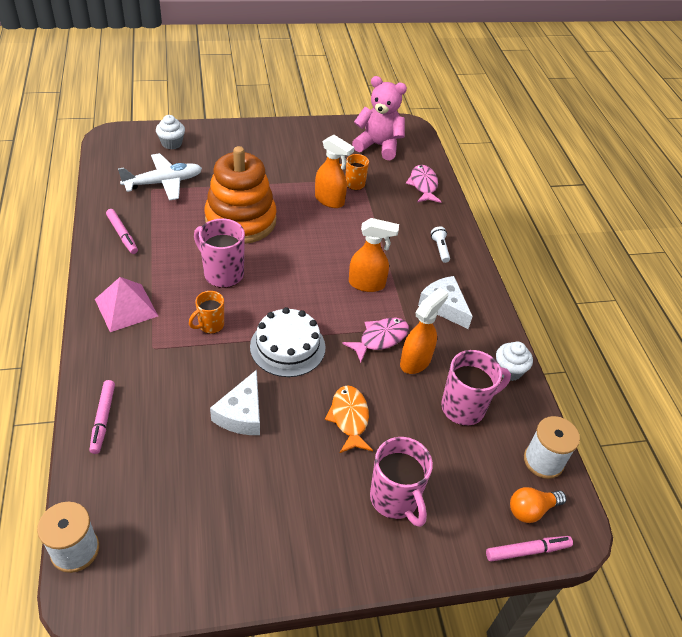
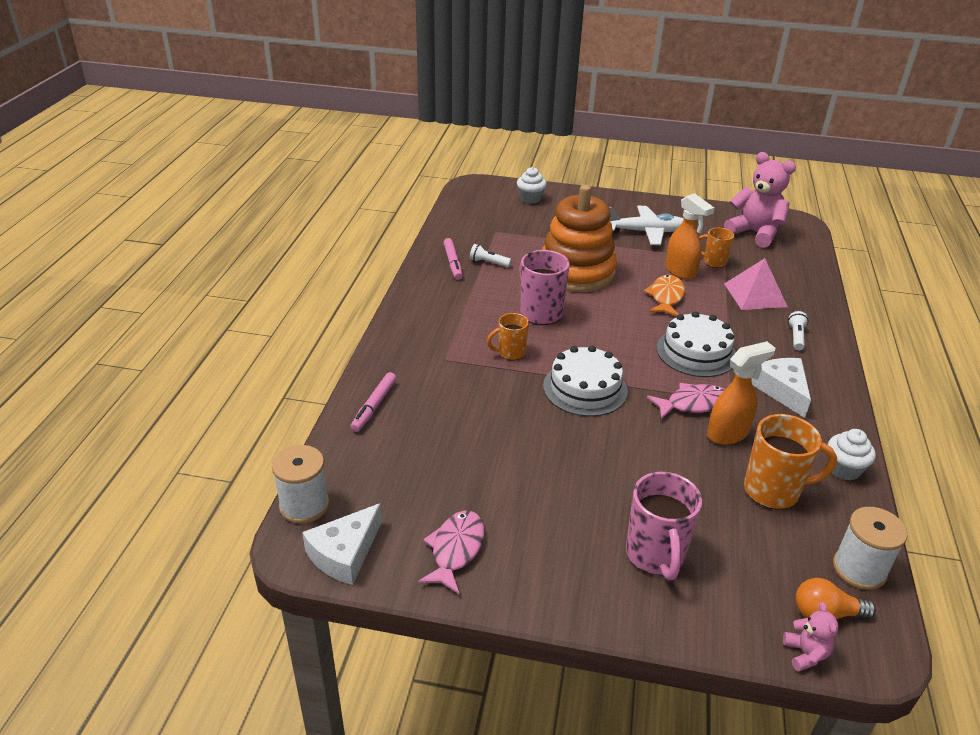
camera: 25 degrees right, 10 degrees down
(126, 307) = (432, 321): pink pyramid -> pink pyramid (755, 295)
(156, 227) = (488, 263): none -> white flashlight
(164, 183) = (510, 228): white plane -> white plane (646, 232)
(242, 413) = (513, 435): white cheese -> white cheese (345, 553)
(349, 418) = (630, 467): orange fish -> orange fish (666, 297)
(367, 284) = (696, 352): orange spray bottle -> white cake
(423, 185) = (796, 276): pink fish -> pink fish (455, 550)
(464, 407) = (773, 491): pink mug -> orange mug
(527, 551) = (805, 654): pink marker -> pink teddy bear

